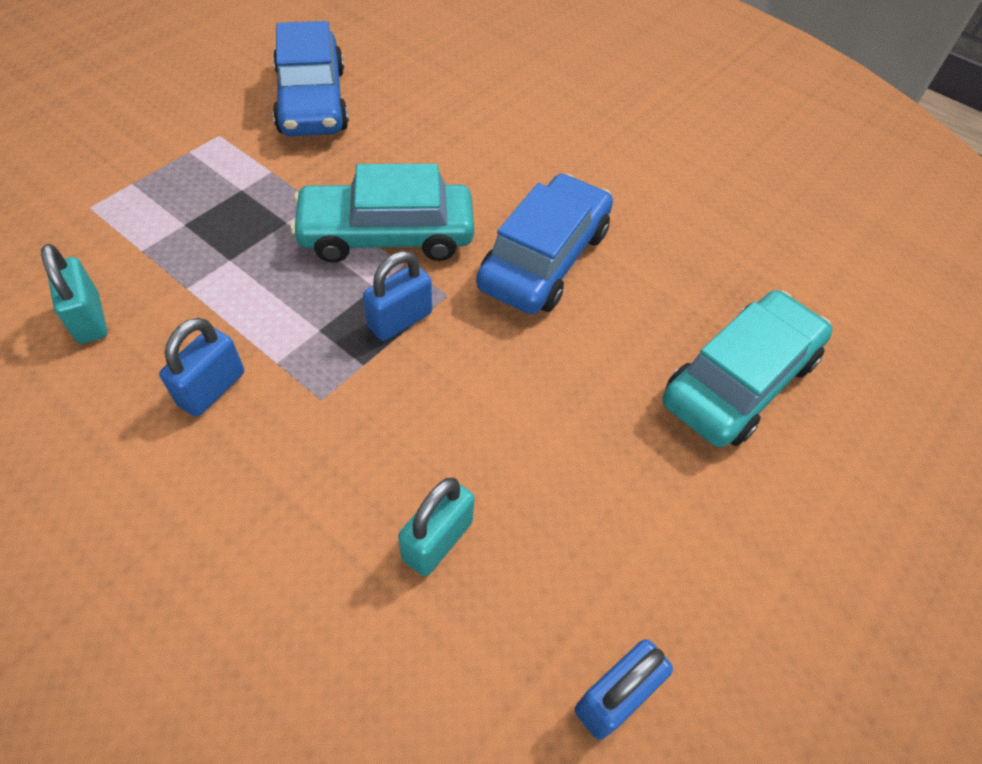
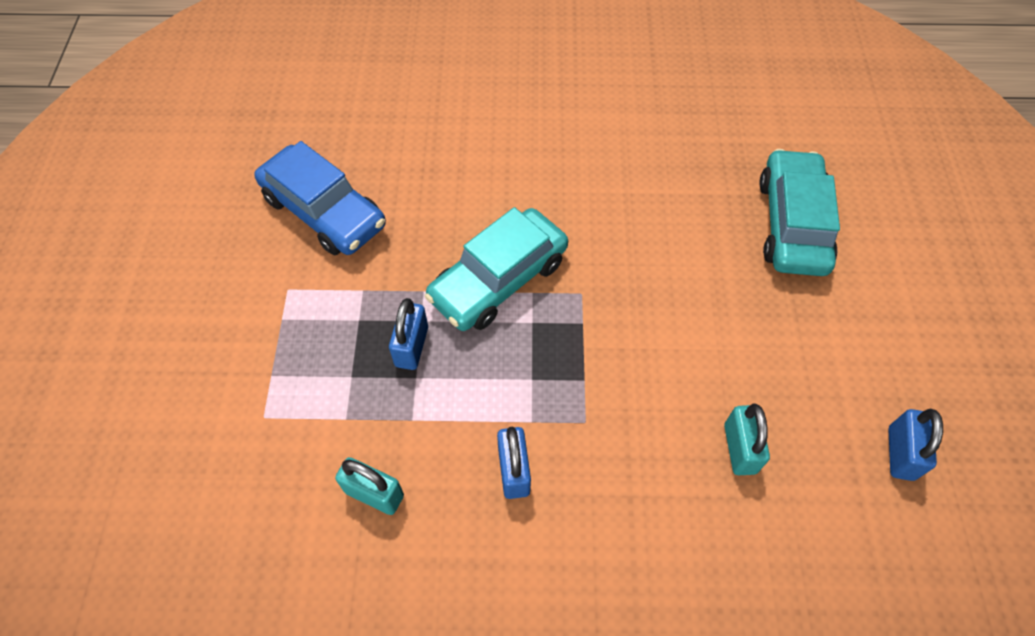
camera: 35 degrees left, 5 degrees up
(400, 320) = (573, 333): blue padlock -> blue padlock (411, 346)
(544, 259) = (612, 223): blue car -> none

